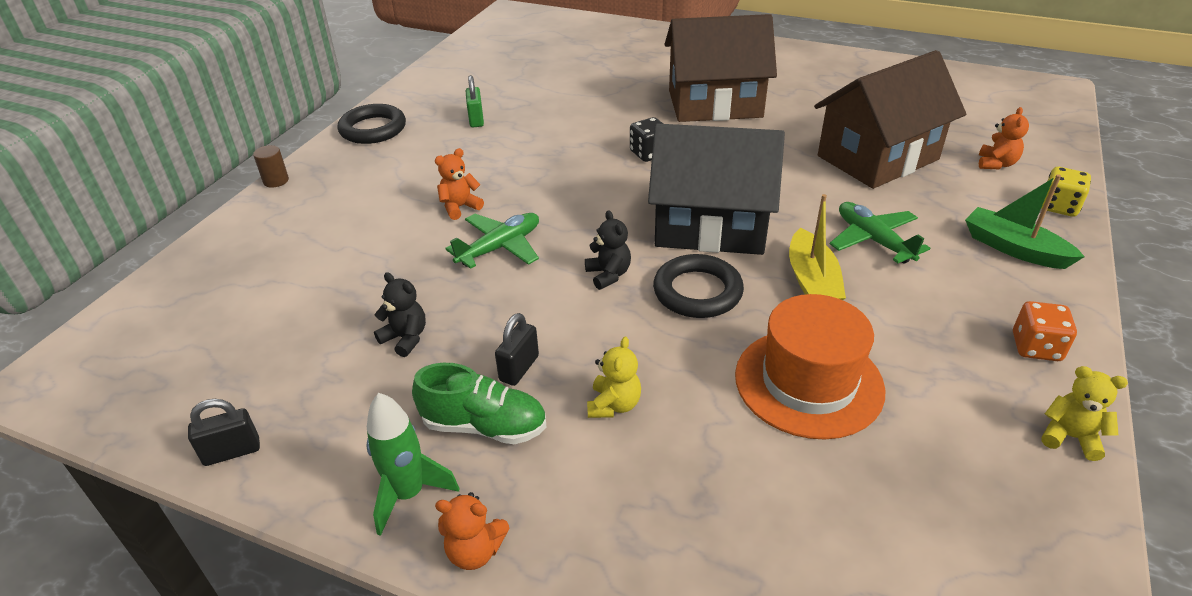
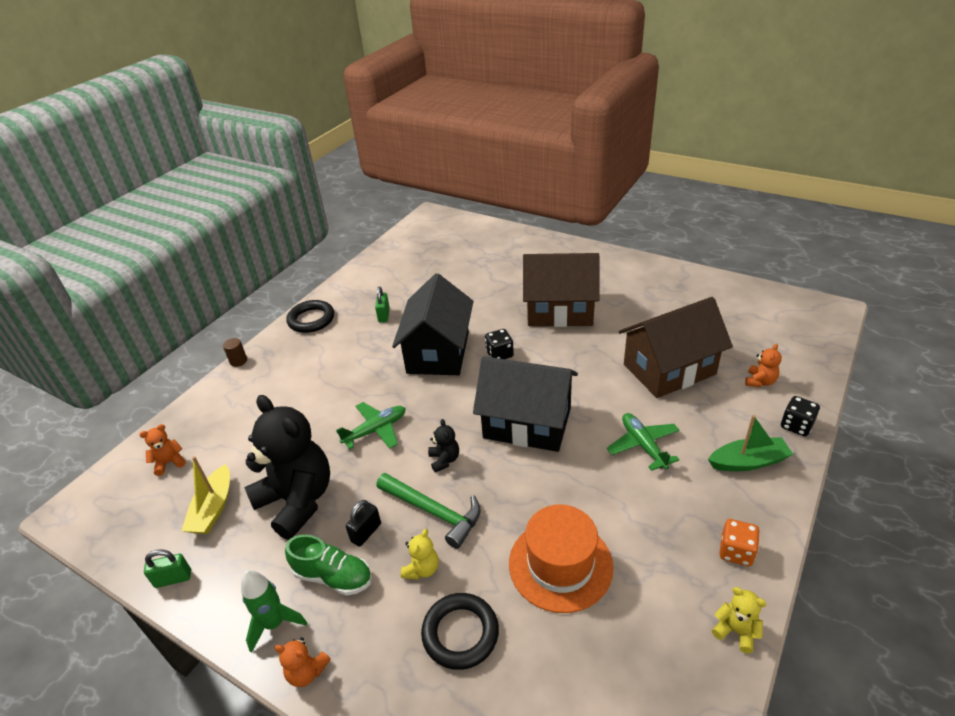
camera: 10 degrees right, 0 degrees up
(232, 452) = (173, 579): black padlock -> green padlock
(405, 338) = (297, 501): black teddy bear -> black teddy bear, size x2.46
(460, 207) = (356, 393): orange teddy bear -> orange teddy bear (169, 462)
(564, 156) = (438, 352): none -> black house
(610, 336) = (433, 512): none -> green hammer
(697, 292) = (503, 480): black ring -> black ring (460, 633)
(812, 281) = (587, 478): yellow boat -> yellow boat (213, 508)
(1014, 248) = (748, 462): green boat -> green boat turned 120 degrees clockwise
(1058, 206) = (796, 425): yellow dice -> black dice

